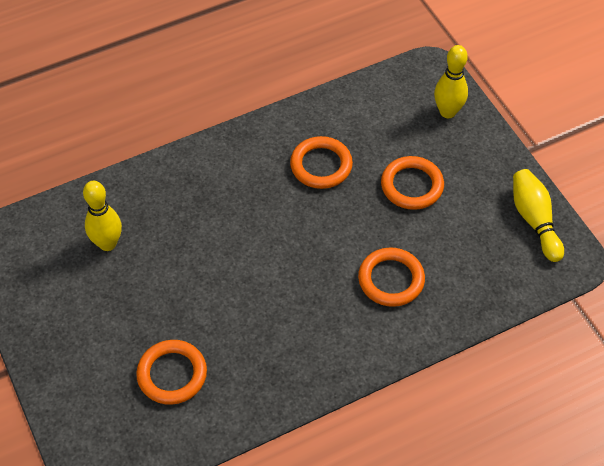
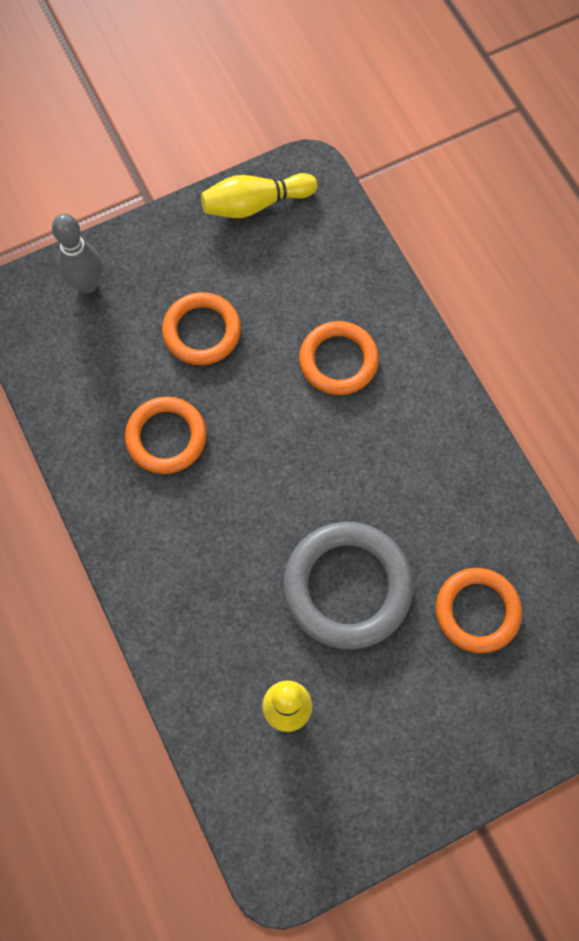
camera: 90 degrees left, 15 degrees up
(198, 283) = (347, 586): none -> grey ring
(447, 112) = (87, 284): yellow bowling pin -> grey bowling pin

